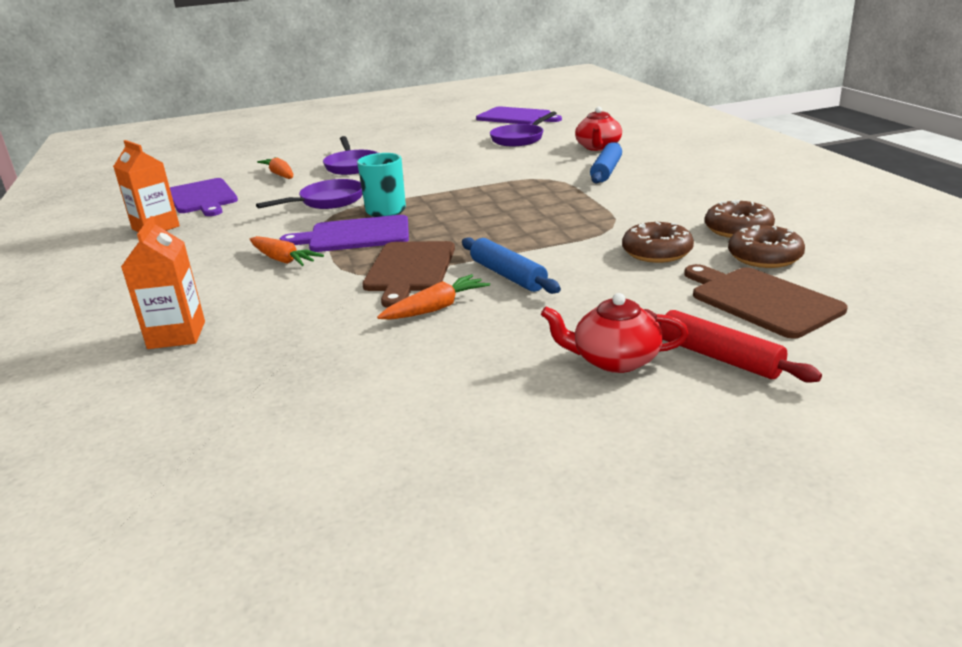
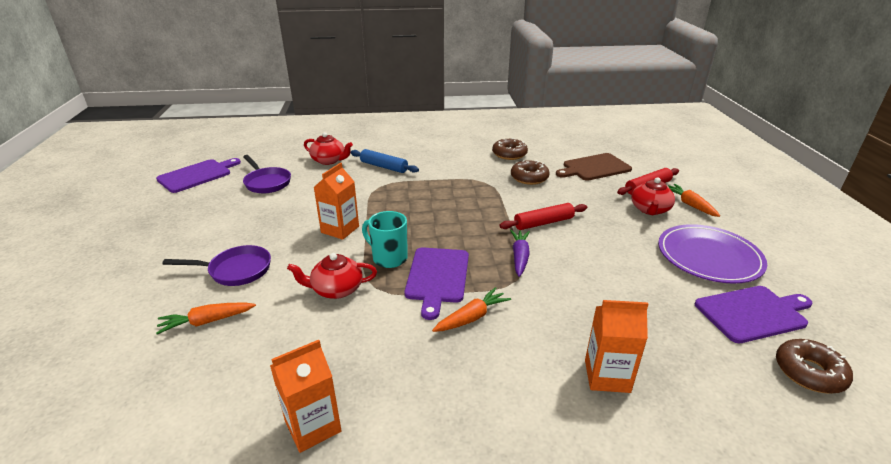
camera: 80 degrees left, 5 degrees up
(202, 198) = (229, 389): purple cutting board -> purple cutting board (753, 313)
(327, 201) = (336, 289): purple pan -> red teapot
(409, 269) = (519, 257): brown cutting board -> purple carrot
(436, 308) = (583, 251): orange carrot -> orange carrot (689, 205)
(437, 182) = (340, 229): none -> orange carton
(458, 419) = (709, 257): none -> purple plate
(508, 275) = (543, 223): blue rolling pin -> red rolling pin
(764, 257) = (547, 156): brown donut -> brown donut (809, 372)

